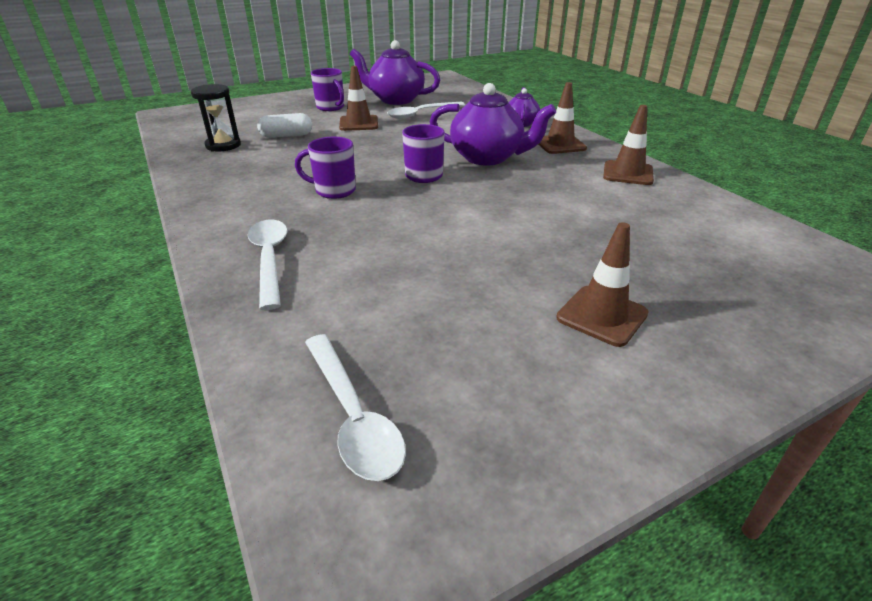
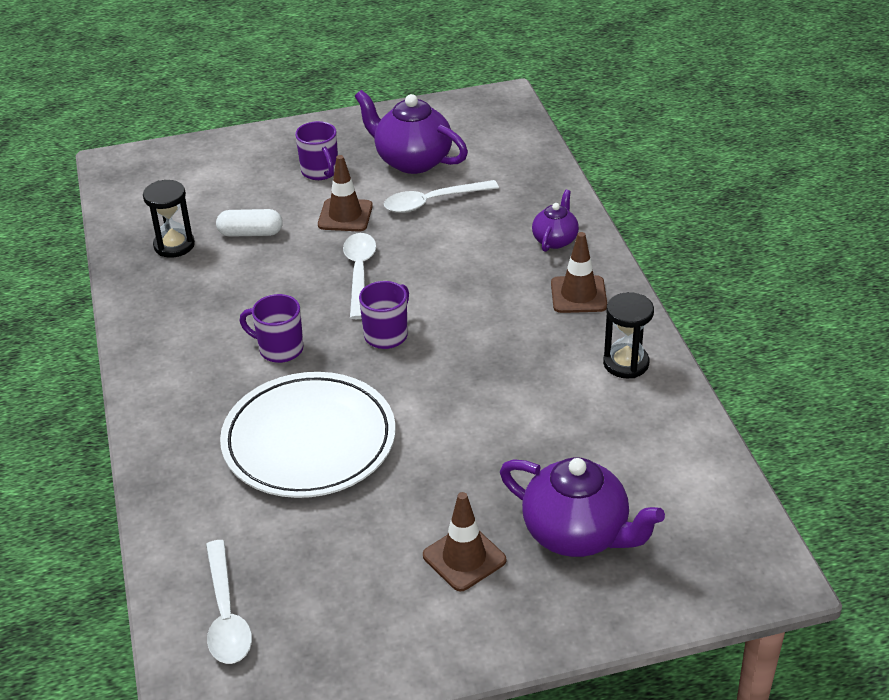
camera: 15 degrees right, 5 degrees up
(270, 259) = (195, 444): white spoon -> white spoon (359, 273)
(387, 244) = (309, 441): none -> white plate
(487, 158) = (475, 311): purple teapot -> purple teapot (577, 534)
(627, 173) = (626, 363): brown traffic cone -> black hourglass

